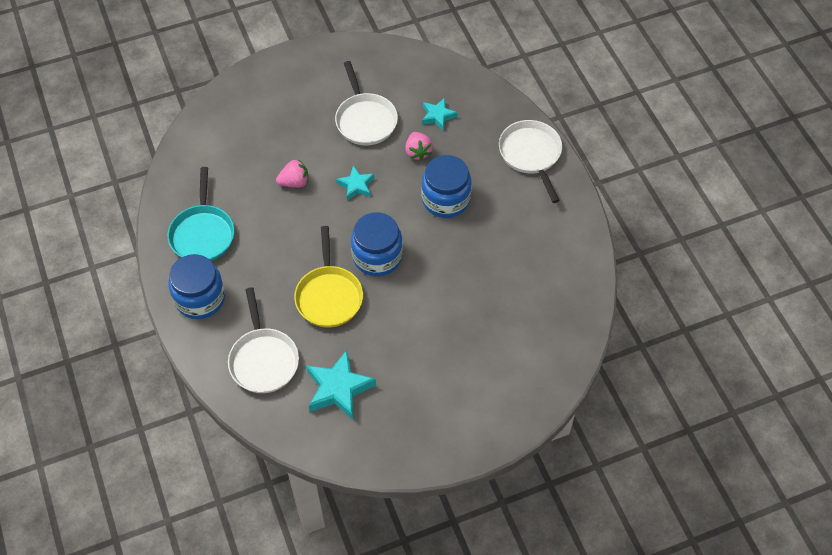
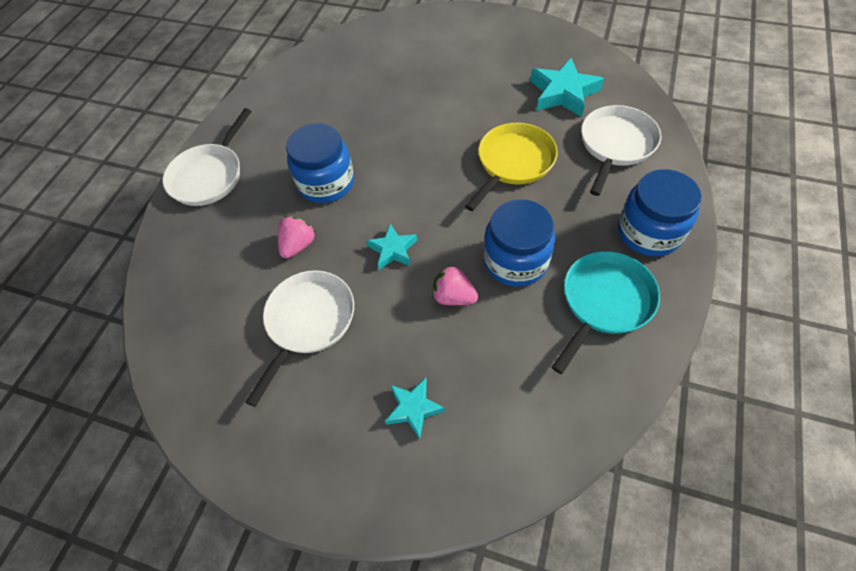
camera: 135 degrees left, 0 degrees up
(377, 256) = (438, 170): blue jar -> blue jar (516, 261)
(438, 116) = (235, 272): turquoise star -> turquoise star (413, 408)

